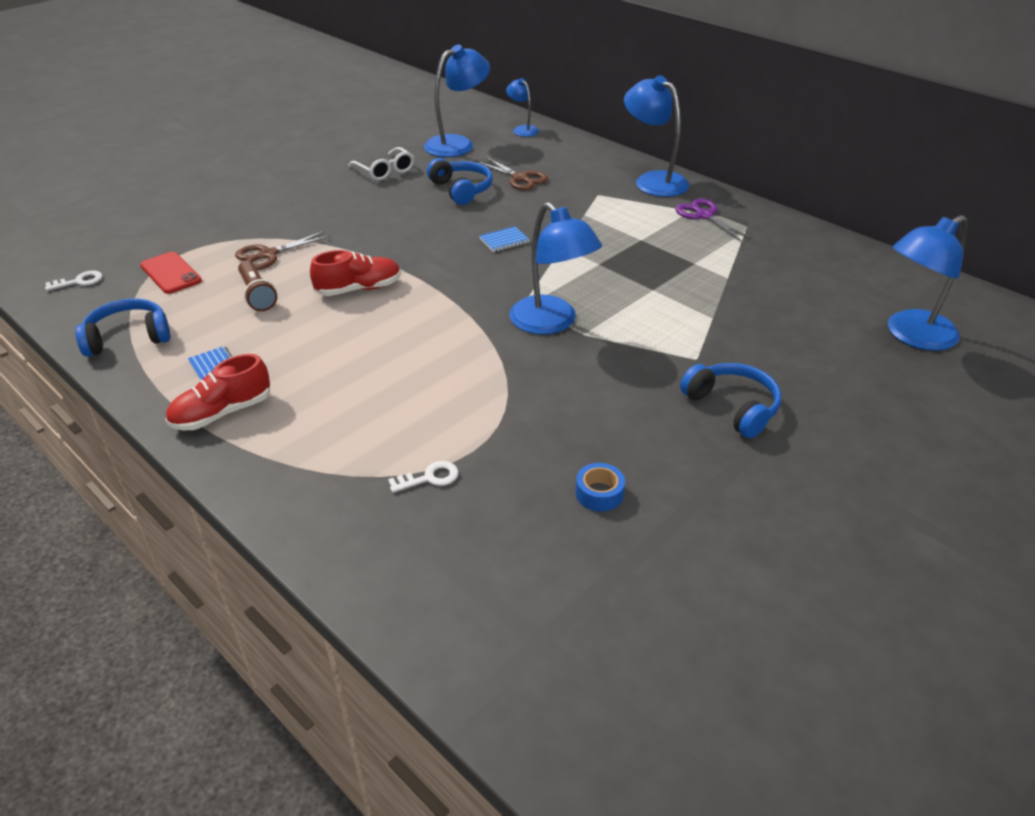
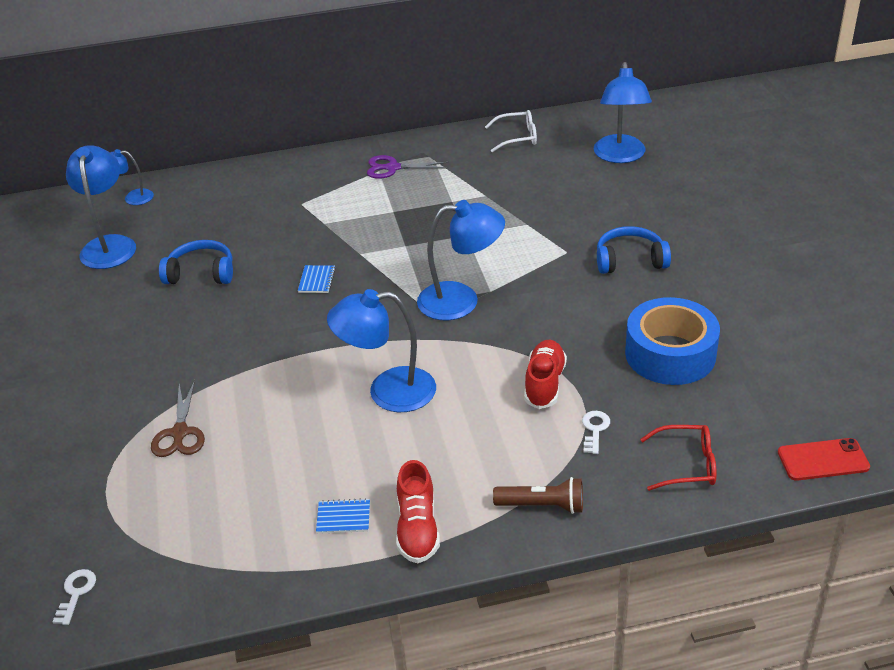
camera: 55 degrees left, 0 degrees up
(128, 337) = (232, 571): blue headphones -> none
(171, 273) = (138, 514): red phone -> red phone (823, 460)
(257, 295) = (246, 459): brown flashlight -> brown flashlight (542, 506)
(359, 289) = (304, 390): red shoe -> red shoe (544, 383)
(385, 171) = (105, 307): white glasses -> white glasses (517, 137)
(421, 570) = (687, 465): none -> red glasses
(520, 178) = (222, 233): brown scissors -> none
(599, 493) = (670, 354): blue tape -> blue tape, size x2.43
(653, 181) = (312, 168): blue lamp -> blue lamp (388, 392)

